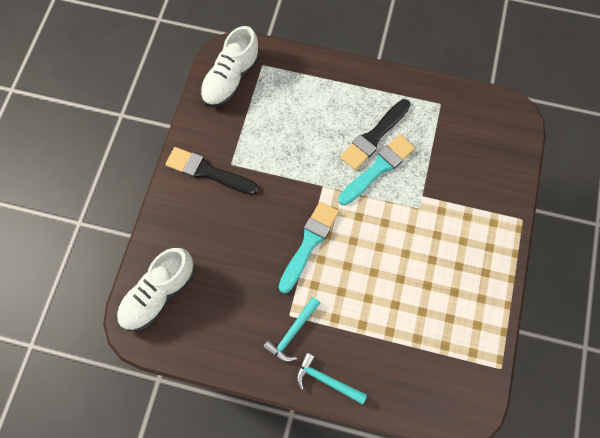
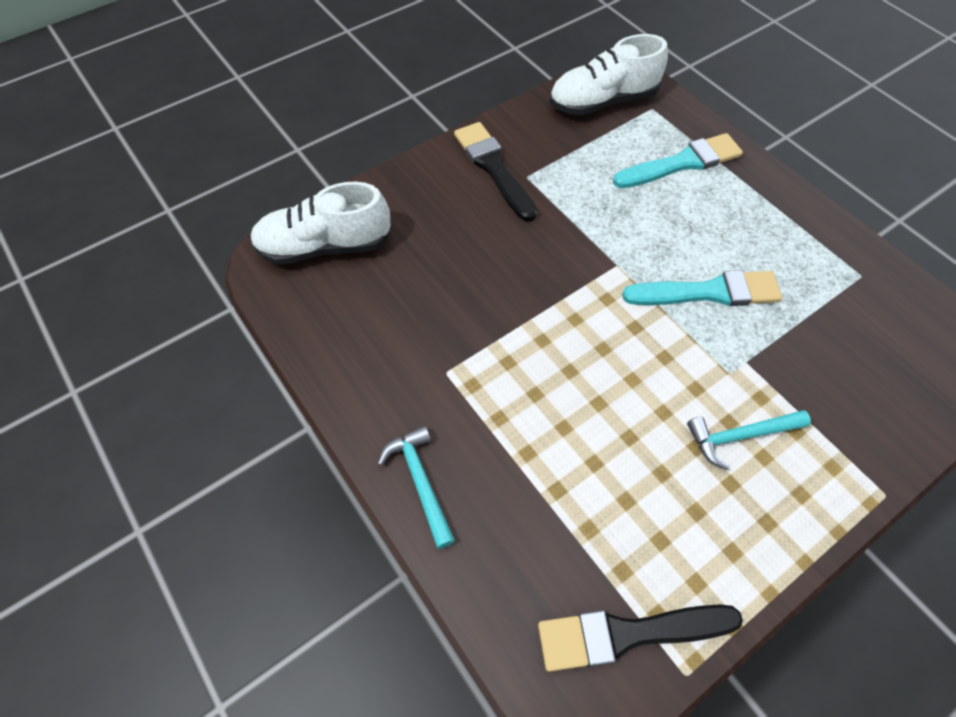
camera: 40 degrees right, 10 degrees down
(292, 333) = (430, 394): turquoise hammer -> turquoise hammer (740, 436)
(309, 243) = (543, 313): turquoise brush -> turquoise brush (682, 163)
(374, 137) = (732, 255): black brush -> black brush (628, 634)

